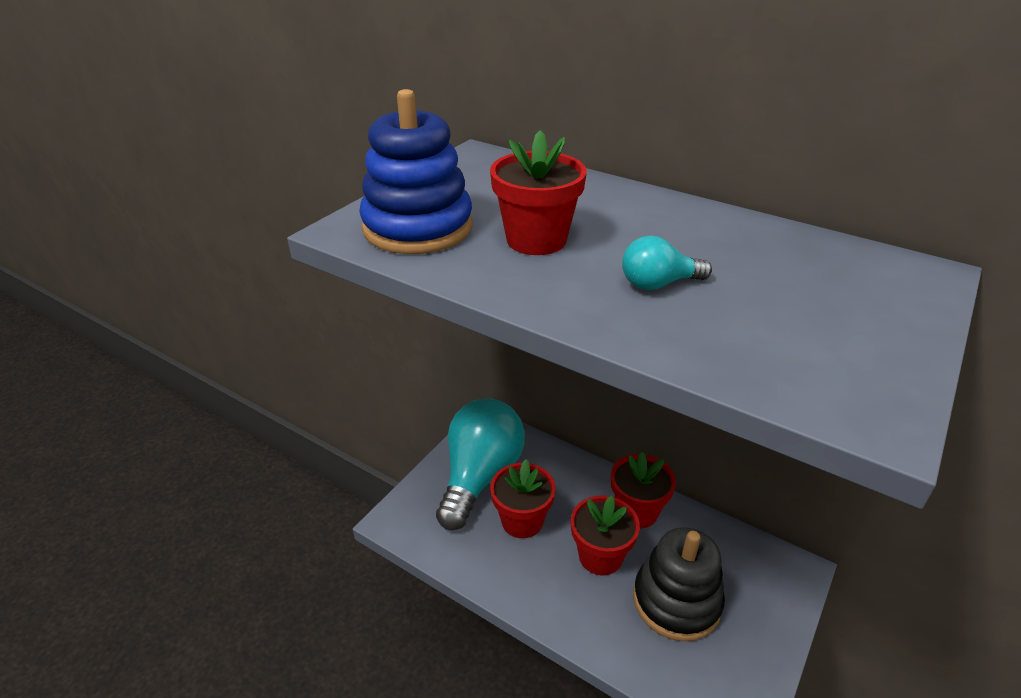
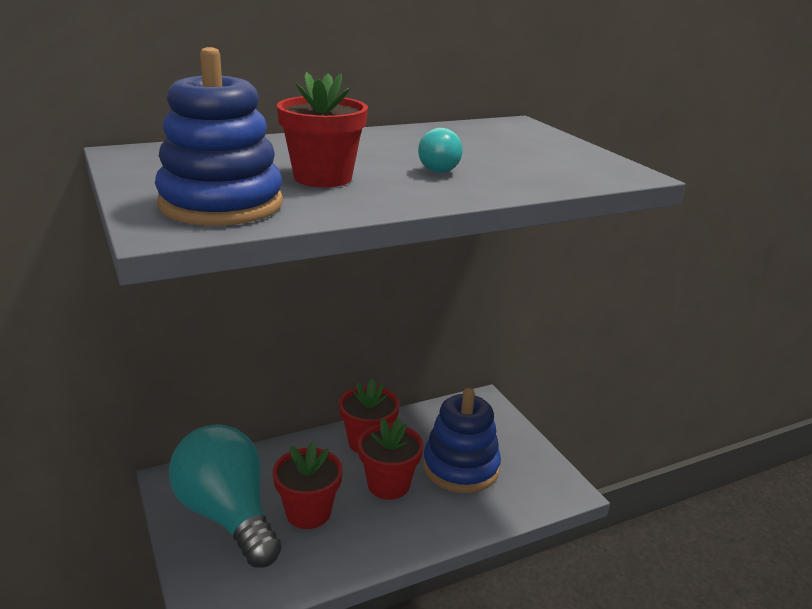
camera: 60 degrees left, 10 degrees down
(676, 601) = (460, 467): black stacking toy -> blue stacking toy

